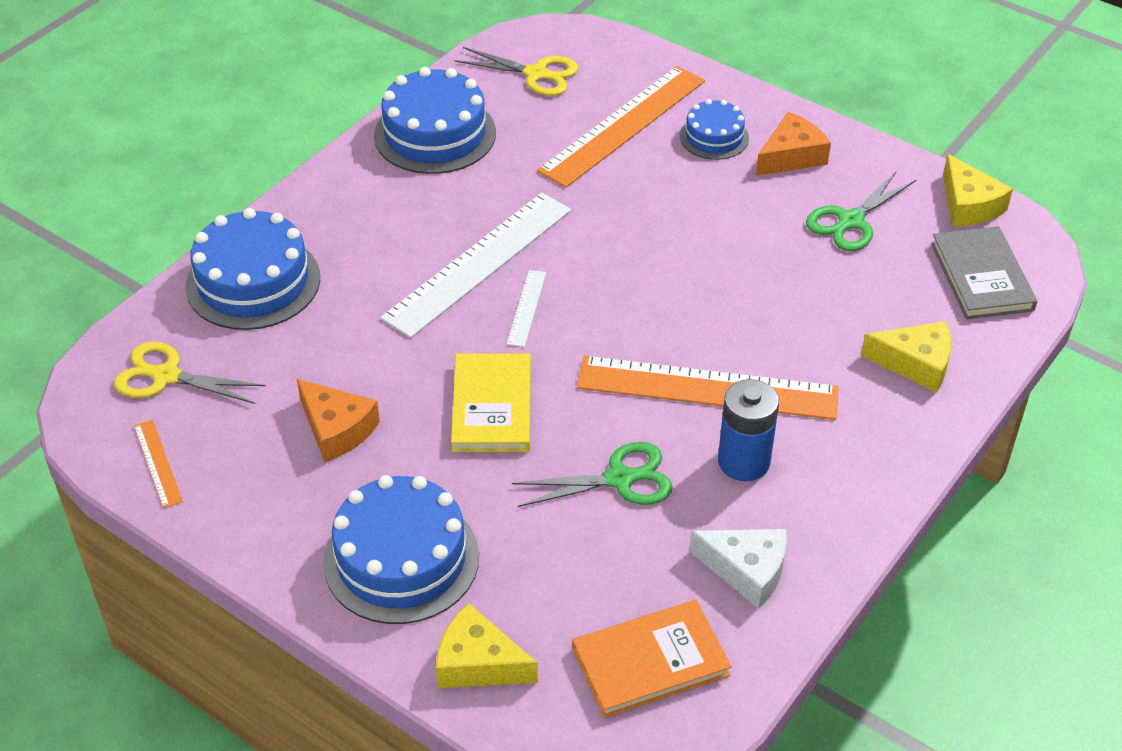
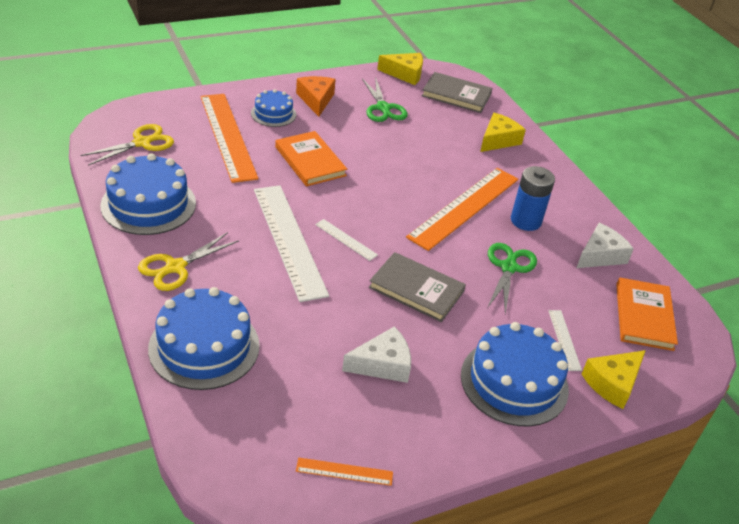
camera: 65 degrees left, 5 degrees down
(167, 376) = (259, 432): yellow scissors -> yellow scissors (175, 267)
(336, 429) = (383, 364): orange cheese -> white cheese
(492, 406) = (416, 289): yellow book -> grey book
(522, 585) = (564, 339): none -> white ruler
(650, 211) = (310, 161): none -> orange book

